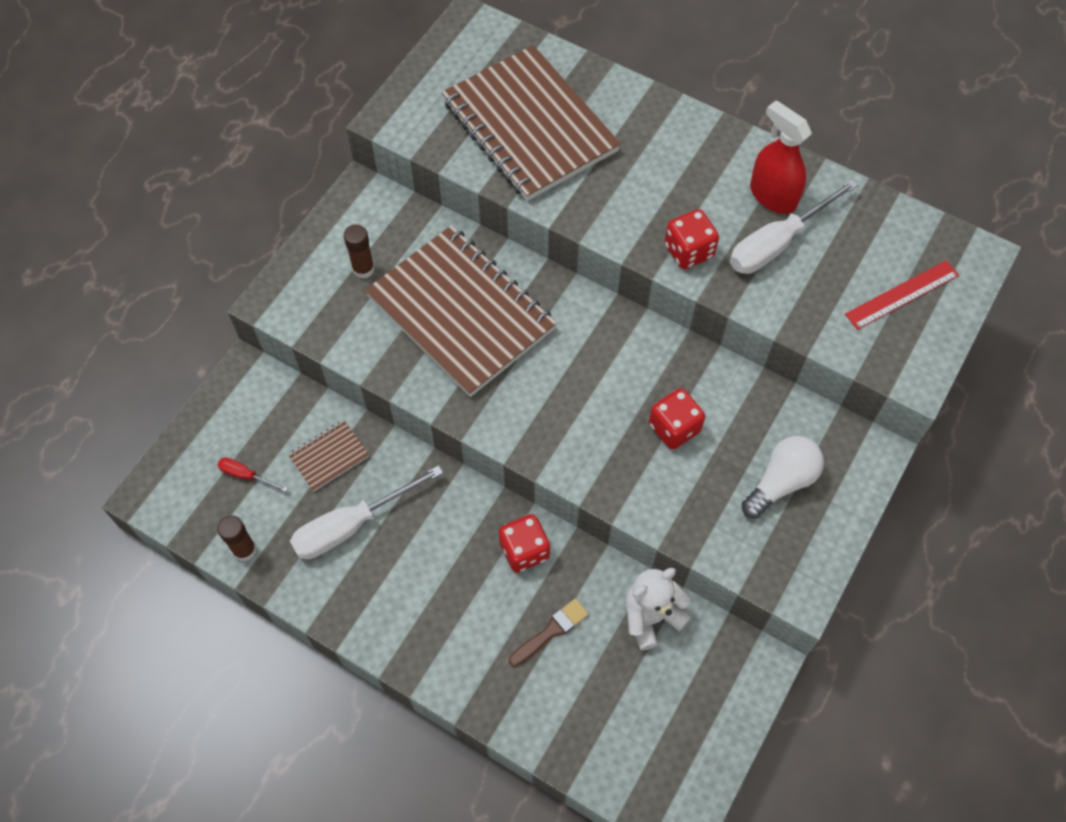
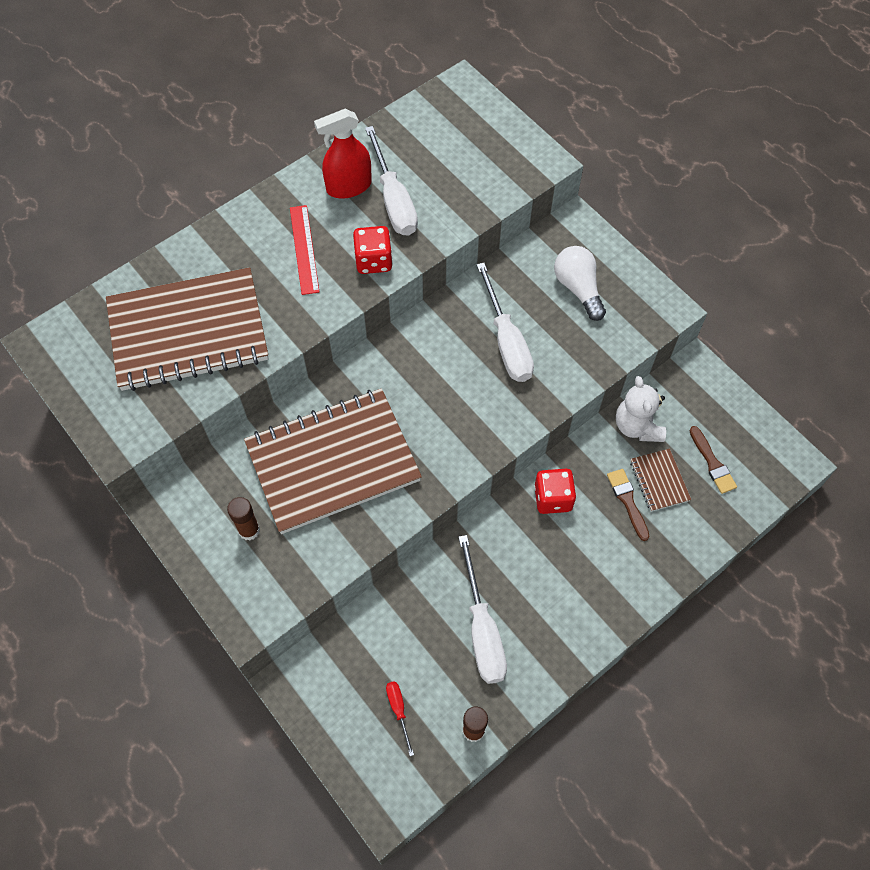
camera: 70 degrees left, 0 degrees up
(246, 475) = (398, 710): red screwdriver -> red screwdriver turned 120 degrees clockwise
(329, 456) = (408, 630): brown notebook -> brown notebook (659, 481)
(638, 716) = (712, 463): none -> brown brush
(674, 428) = (506, 341): red dice -> white screwdriver
(902, 295) = (474, 142): red ruler -> red ruler (304, 249)

